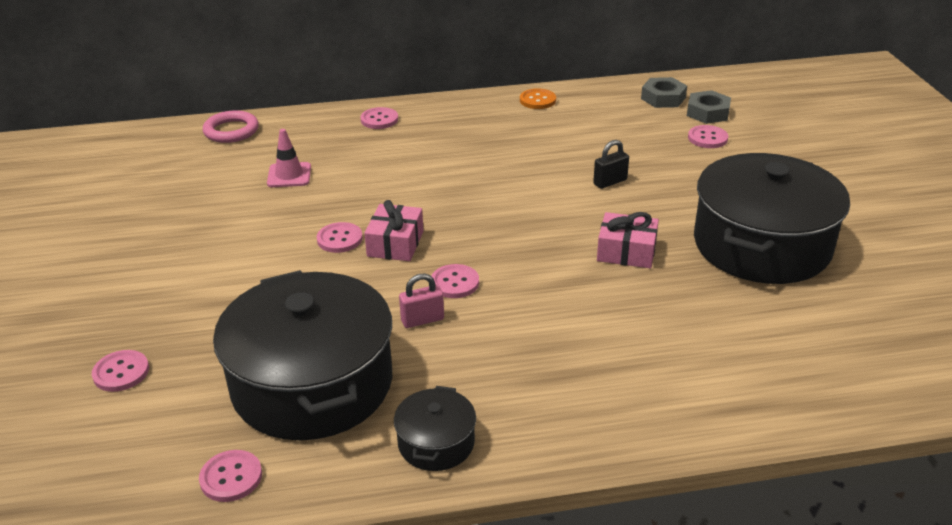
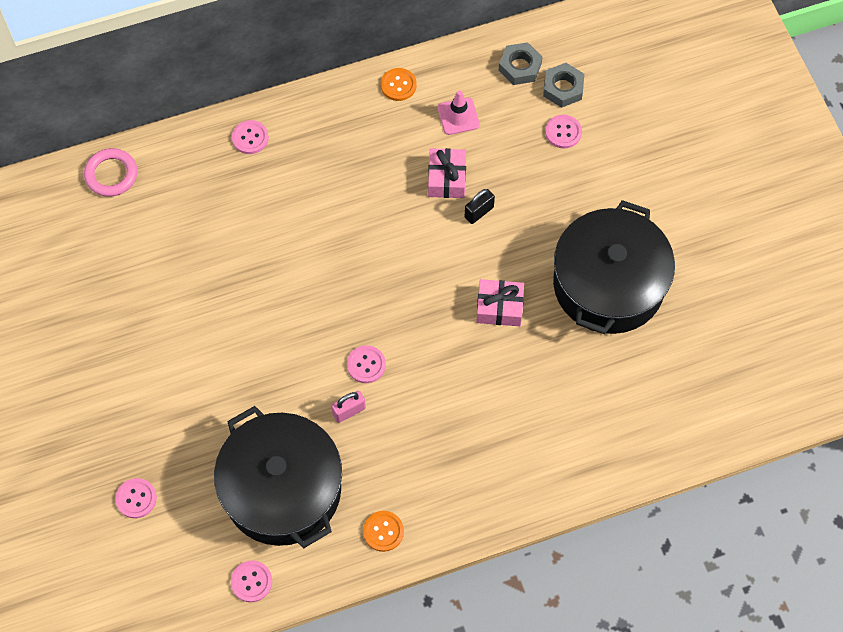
camera: 10 degrees left, 30 degrees up
(289, 175) = (189, 238): pink traffic cone -> pink traffic cone (458, 116)
(339, 239) = (259, 322): pink button -> none
(395, 244) = (307, 322): pink gift -> pink gift (447, 179)
(436, 443) = (383, 531): black pot -> orange button

